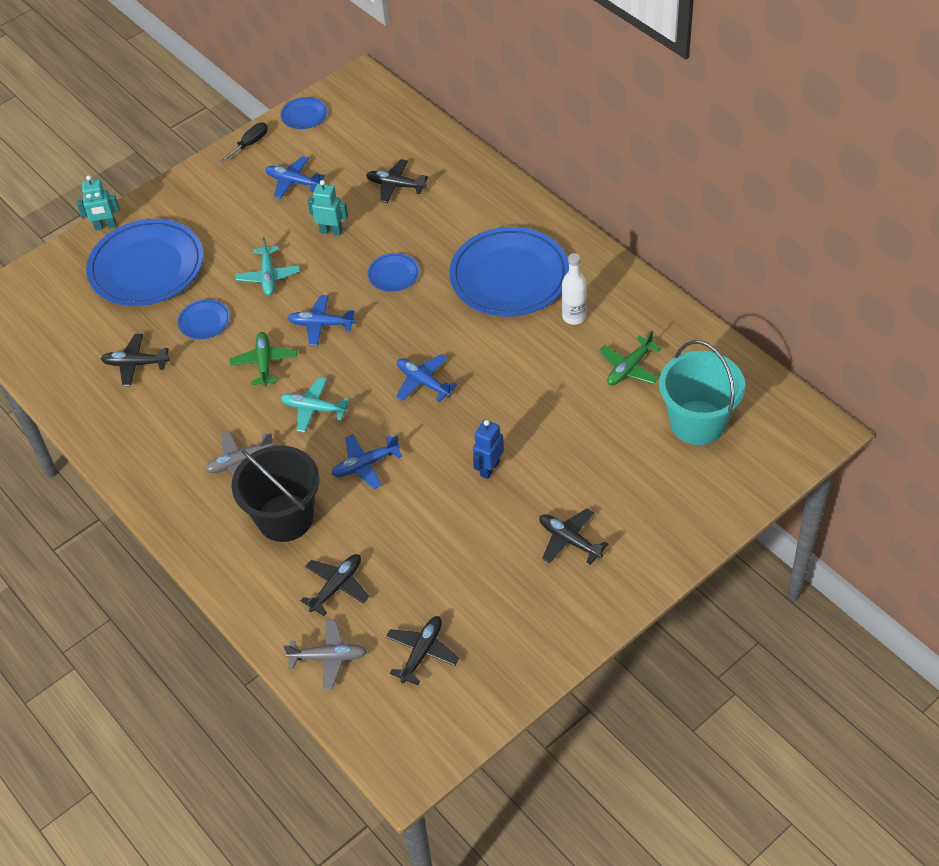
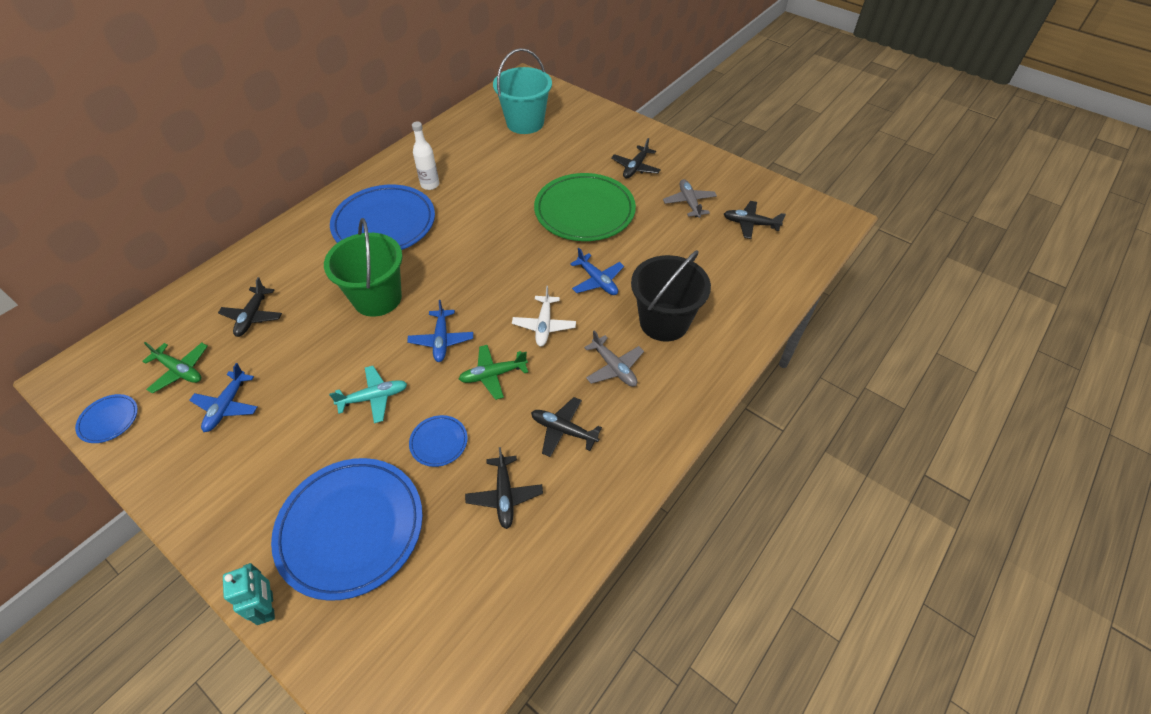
camera: 105 degrees left, 0 degrees up
(250, 144) = (145, 467): black screwdriver -> none
(314, 409) = (544, 325): turquoise plane -> white plane
(328, 657) = (777, 271): grey plane -> grey plane (689, 202)
(331, 231) = (311, 357): turquoise robot -> none
(337, 586) = (716, 277): black plane -> black plane (563, 430)
(393, 274) = (377, 298): blue plate -> green bucket
(423, 382) = (505, 259): blue plane -> none
(489, 468) = (584, 211): blue robot -> green plate
(629, 368) = (480, 154): green plane -> green plane (180, 370)

